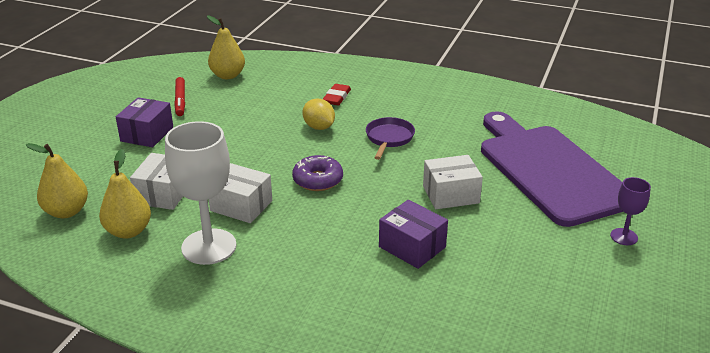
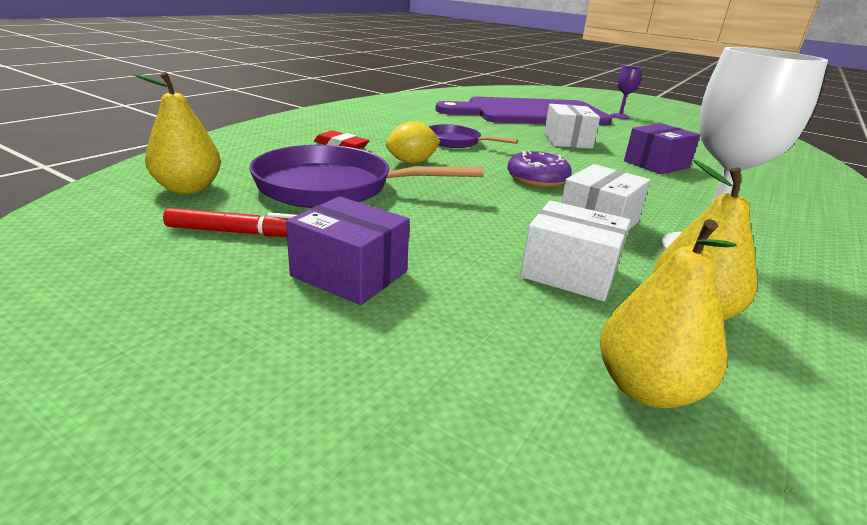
camera: 80 degrees left, 5 degrees down
(252, 110) = (333, 187): none -> purple pan

